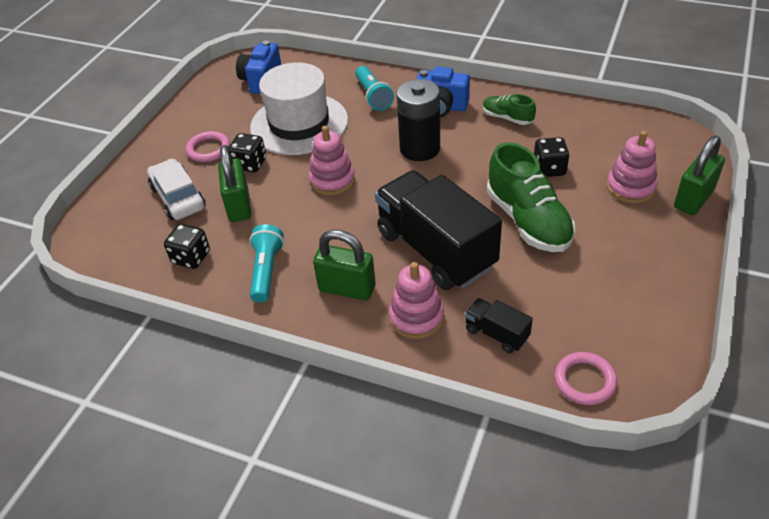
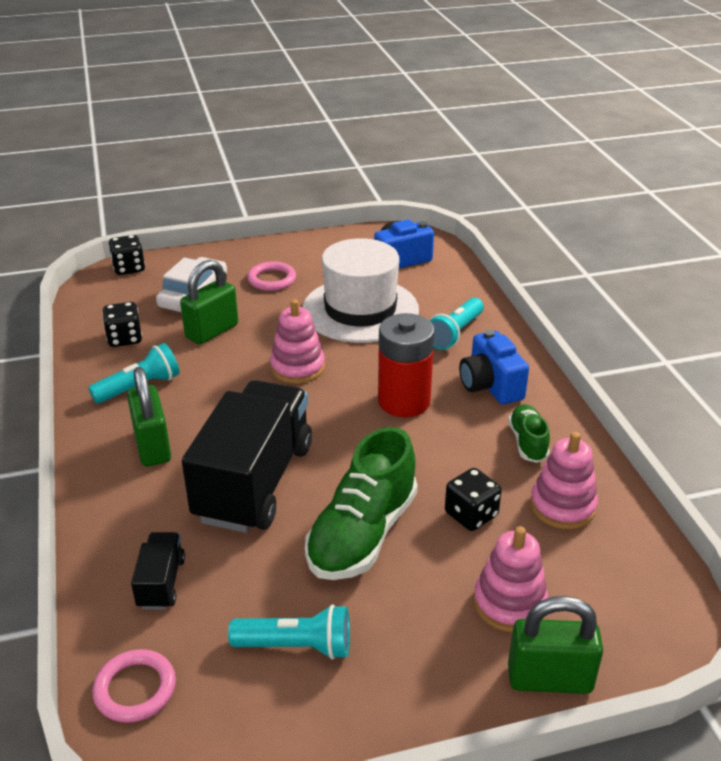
camera: 50 degrees right, 10 degrees down
(250, 164) = (274, 310): black dice -> black dice (129, 268)
(416, 317) = (145, 511): pink stacking toy -> pink stacking toy (562, 506)
(420, 148) = (404, 401): black battery -> red battery
(601, 289) = (296, 646): none -> turquoise flashlight

